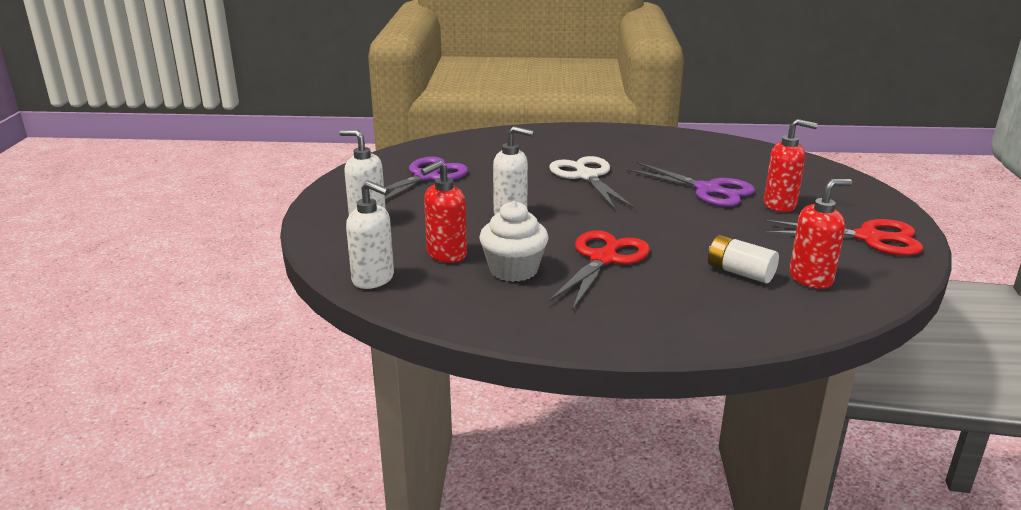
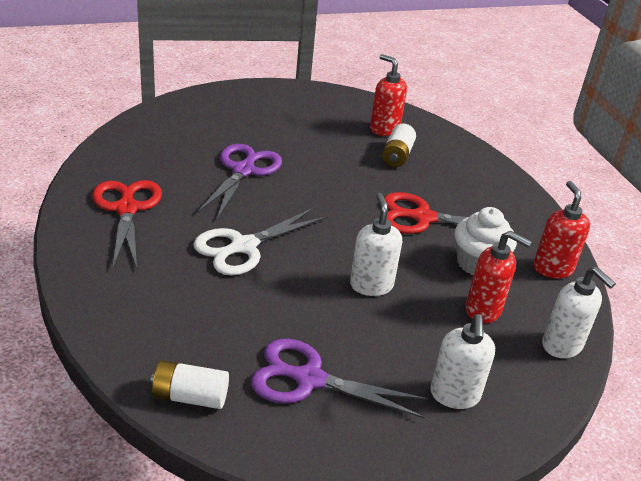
camera: 115 degrees left, 10 degrees up
(373, 279) = (562, 345): white soap dispenser -> white soap dispenser turned 135 degrees clockwise
(441, 146) = (190, 396): none -> white battery
(780, 205) = (259, 136): red soap dispenser -> red soap dispenser (552, 268)
(868, 238) = (301, 103): red scissors -> red scissors (127, 209)

